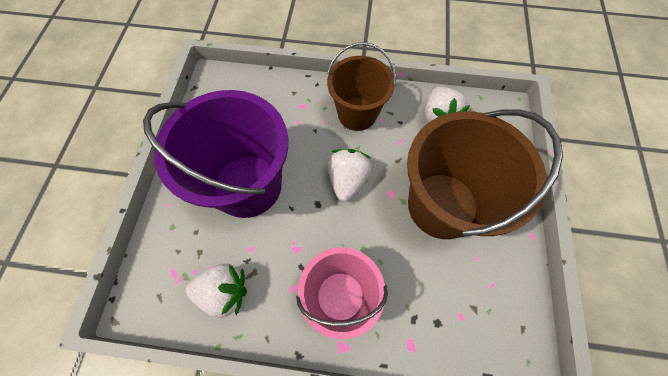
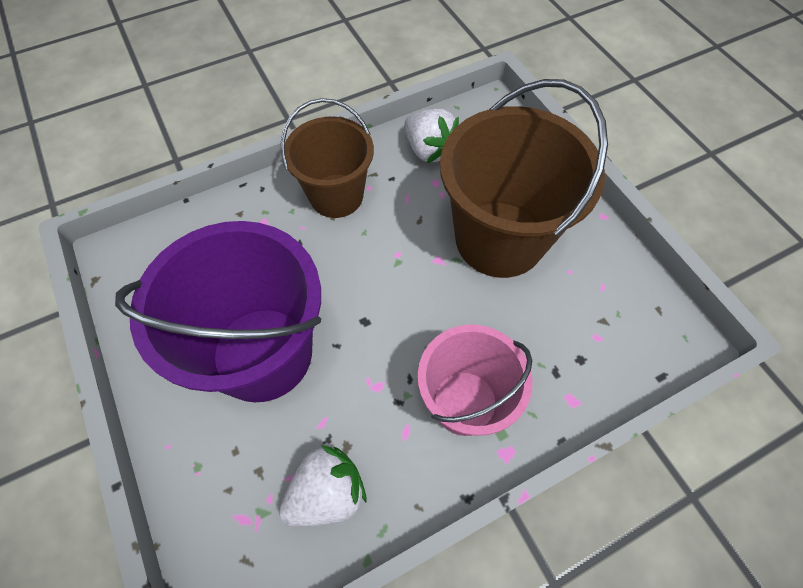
camera: 35 degrees left, 5 degrees down
(347, 180) = (379, 274): white strawberry -> none

